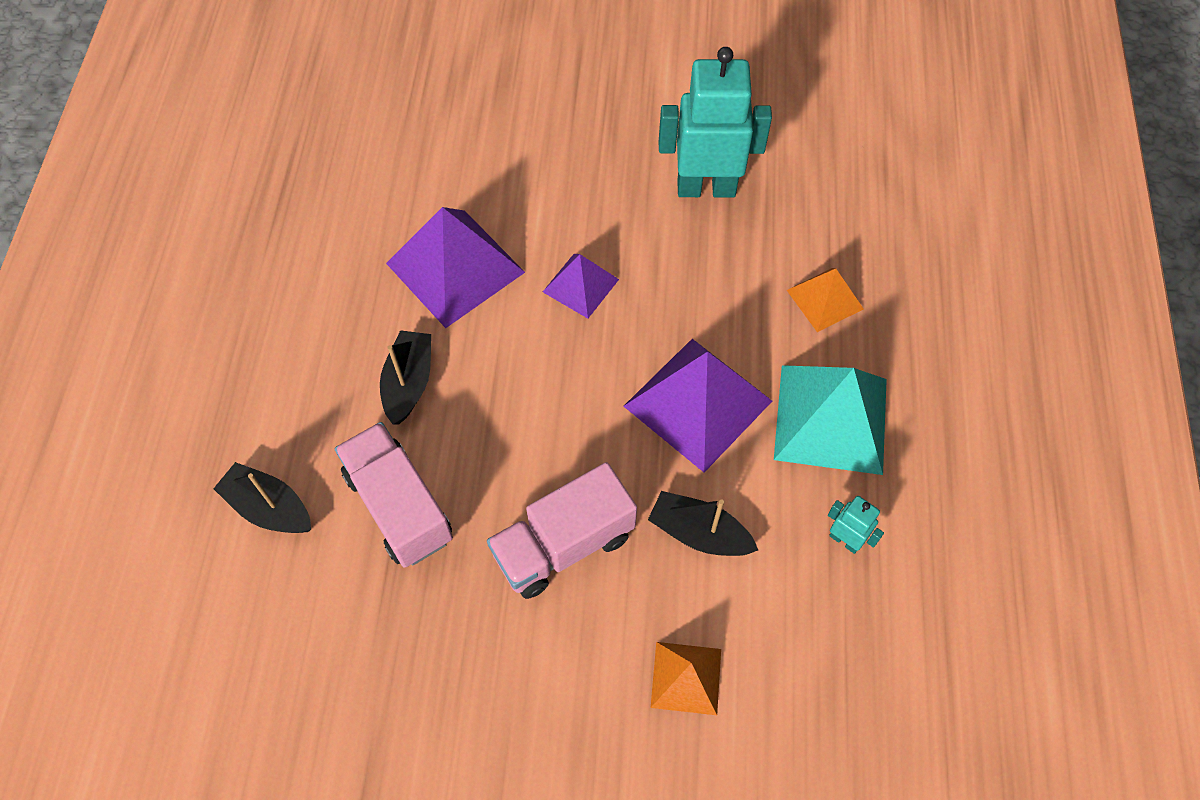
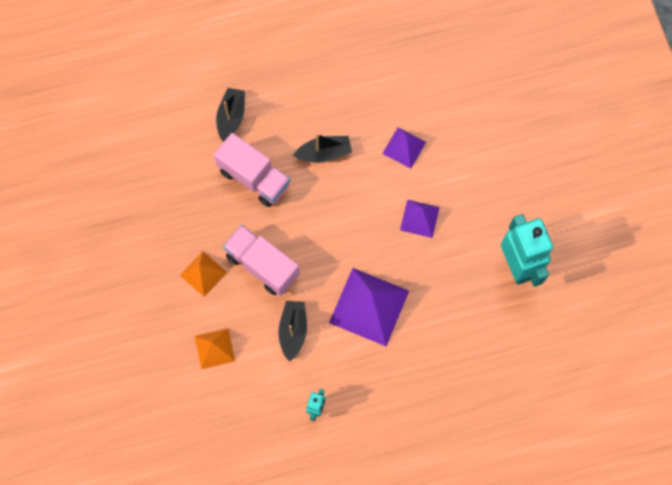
camera: 70 degrees right, 10 degrees up
(399, 506) = (254, 178): pink truck -> pink truck turned 90 degrees clockwise
(455, 268) = (404, 147): purple pyramid -> purple pyramid, size x0.55
(825, 299) = (465, 357): orange pyramid -> orange pyramid (203, 273)
(831, 418) = (387, 381): turquoise pyramid -> none

